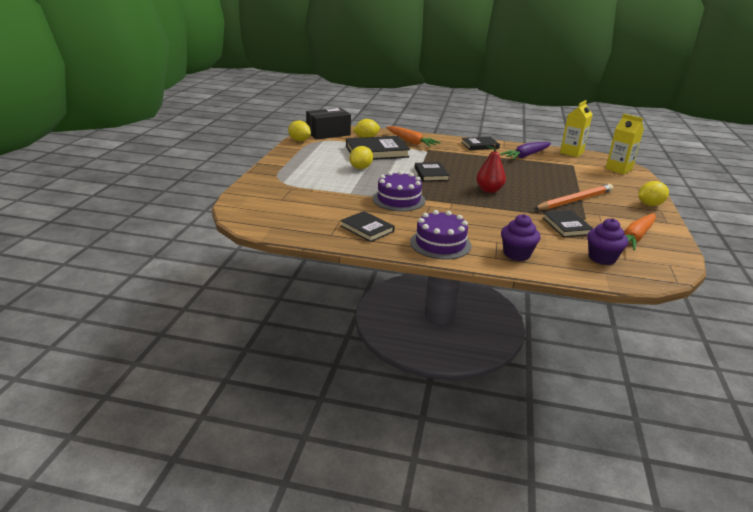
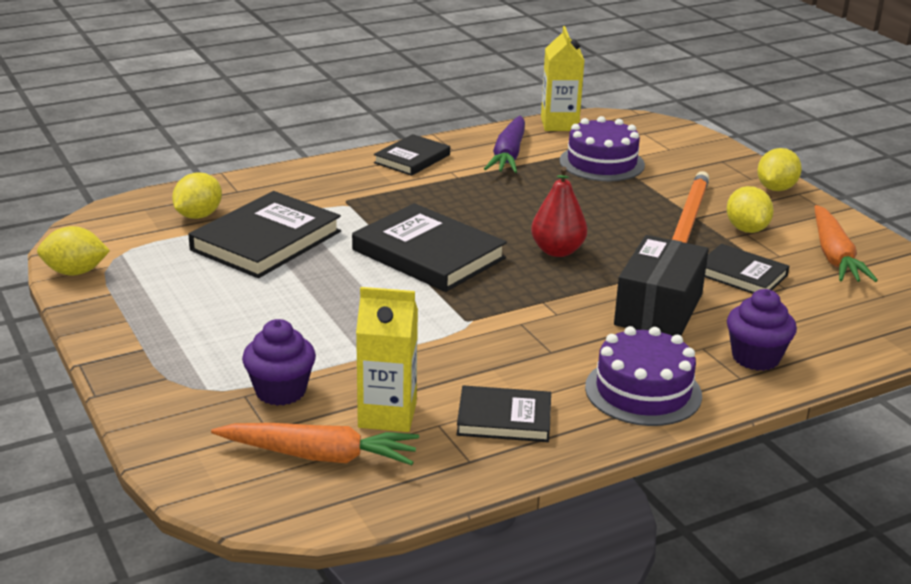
camera: 40 degrees left, 0 degrees up
(328, 133) = (106, 231): black box -> black box (658, 309)
(361, 168) = (296, 291): yellow lemon -> yellow lemon (746, 229)
(398, 199) = (461, 333): purple cake -> purple cake (602, 163)
(410, 142) = (290, 193): orange carrot -> orange carrot (319, 456)
(431, 174) = (428, 254): black book -> black book, size x1.68
(602, 258) = (848, 311): purple cupcake -> purple cupcake (280, 391)
(618, 169) = (659, 135): yellow carton -> yellow carton (387, 415)

